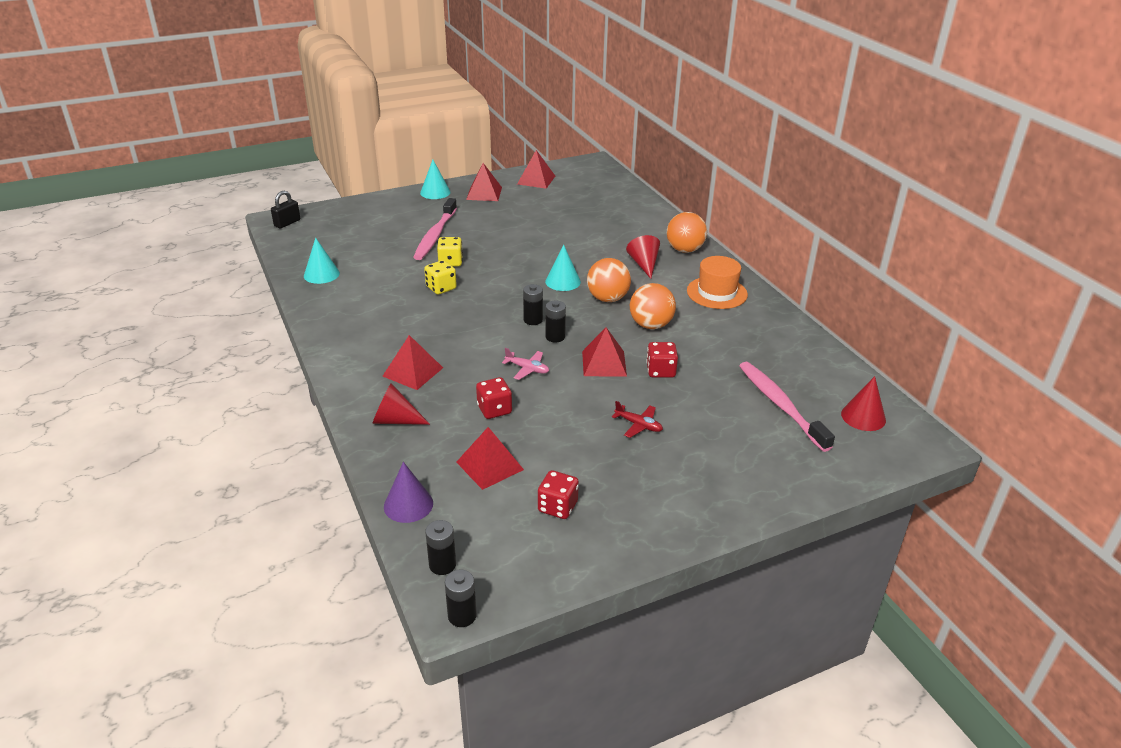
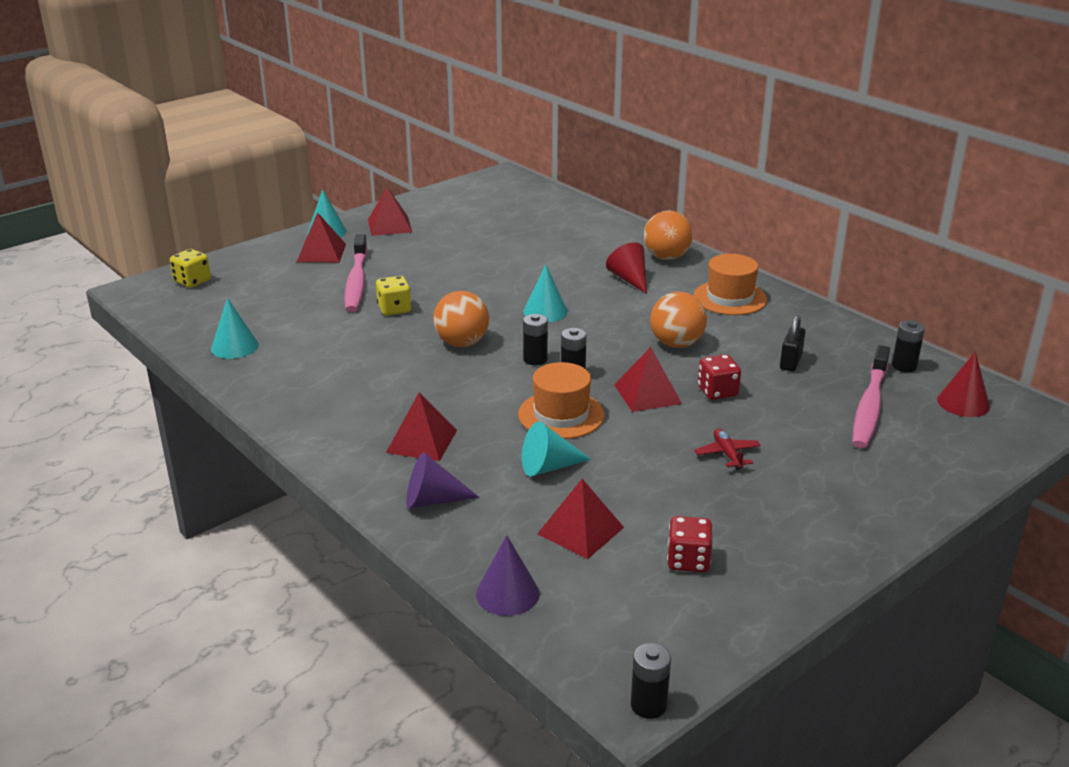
camera: 15 degrees left, 5 degrees down
(287, 223) = (151, 292): black padlock -> black padlock (790, 362)
(395, 420) = (433, 500): red cone -> purple cone
(441, 288) = (400, 340): yellow dice -> yellow dice (192, 281)
(442, 565) = (590, 653): black battery -> black battery (904, 366)
(494, 409) = (548, 467): red dice -> turquoise cone
(527, 369) = (561, 415): pink plane -> orange hat
(536, 180) = (445, 203): red pyramid -> red pyramid (321, 253)
(607, 298) = (609, 322): orange ball -> orange ball (462, 343)
(638, 425) = (727, 454): red plane -> red plane turned 120 degrees counterclockwise
(780, 405) = (870, 406): pink toothbrush -> pink toothbrush turned 120 degrees counterclockwise

